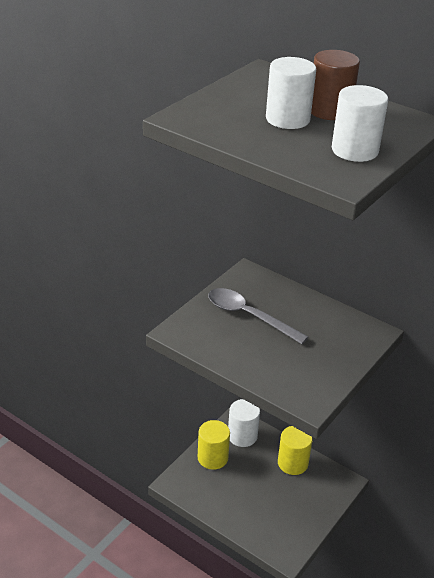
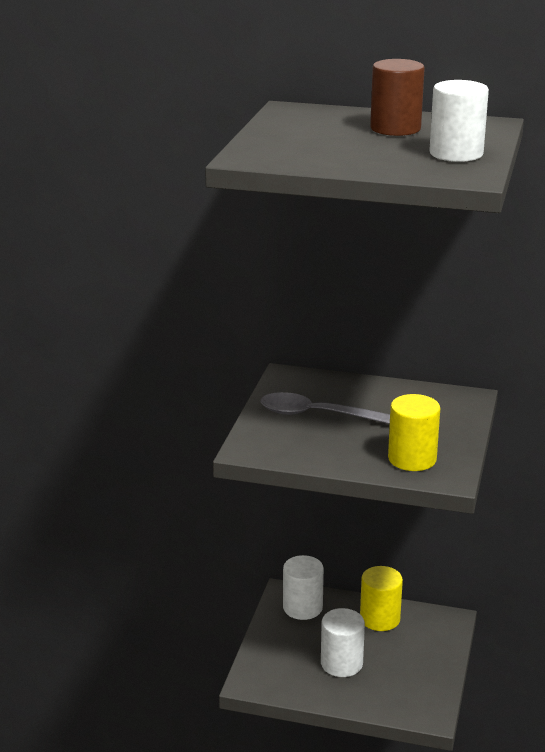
camera: 20 degrees left, 10 degrees down
(212, 458) = (281, 641): yellow cylinder -> yellow cylinder (412, 459)
(287, 119) = (360, 141): white cylinder -> white cylinder (341, 663)

